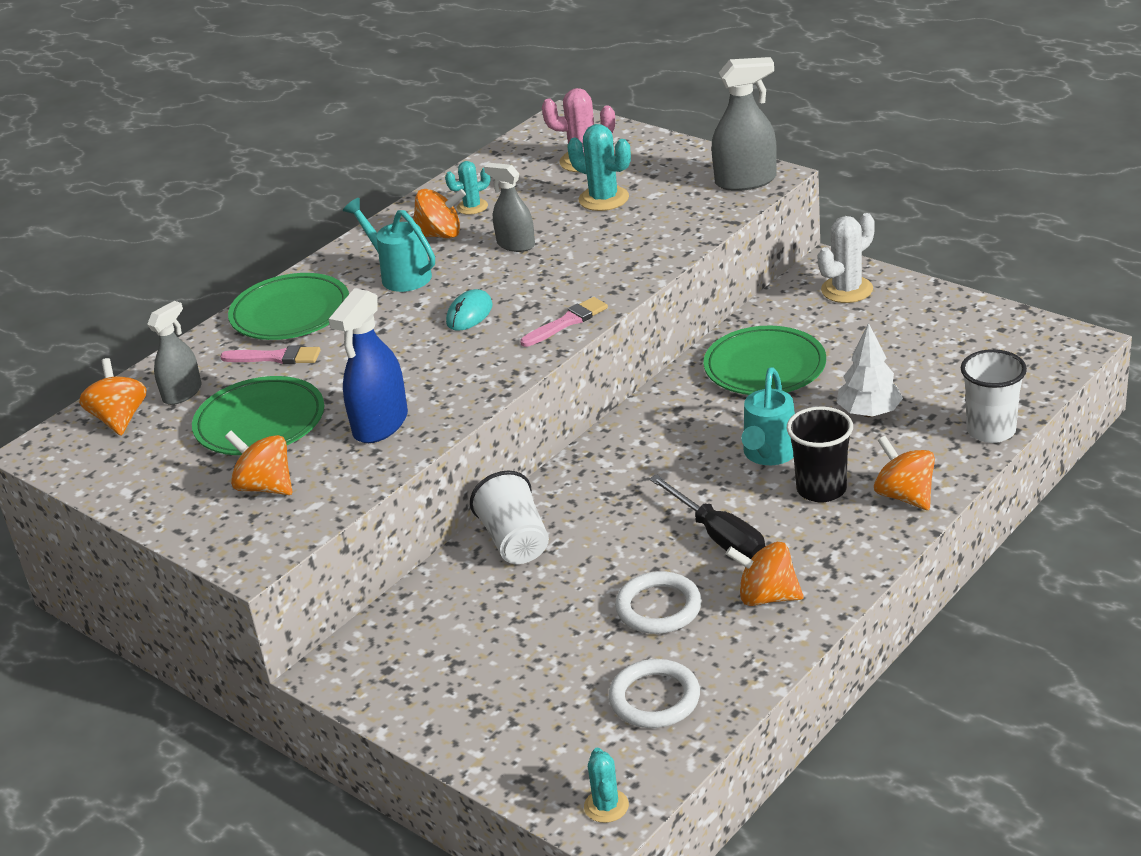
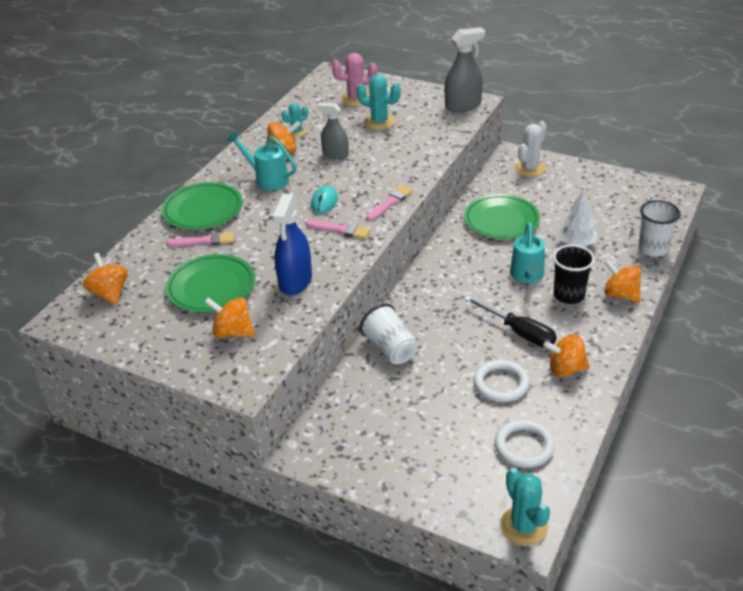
camera: 15 degrees left, 5 degrees up
(182, 393) = (148, 271): grey spray bottle -> none
(476, 356) = (340, 230): none -> pink brush
(606, 806) = (523, 526): turquoise cactus -> turquoise cactus, size x1.59

